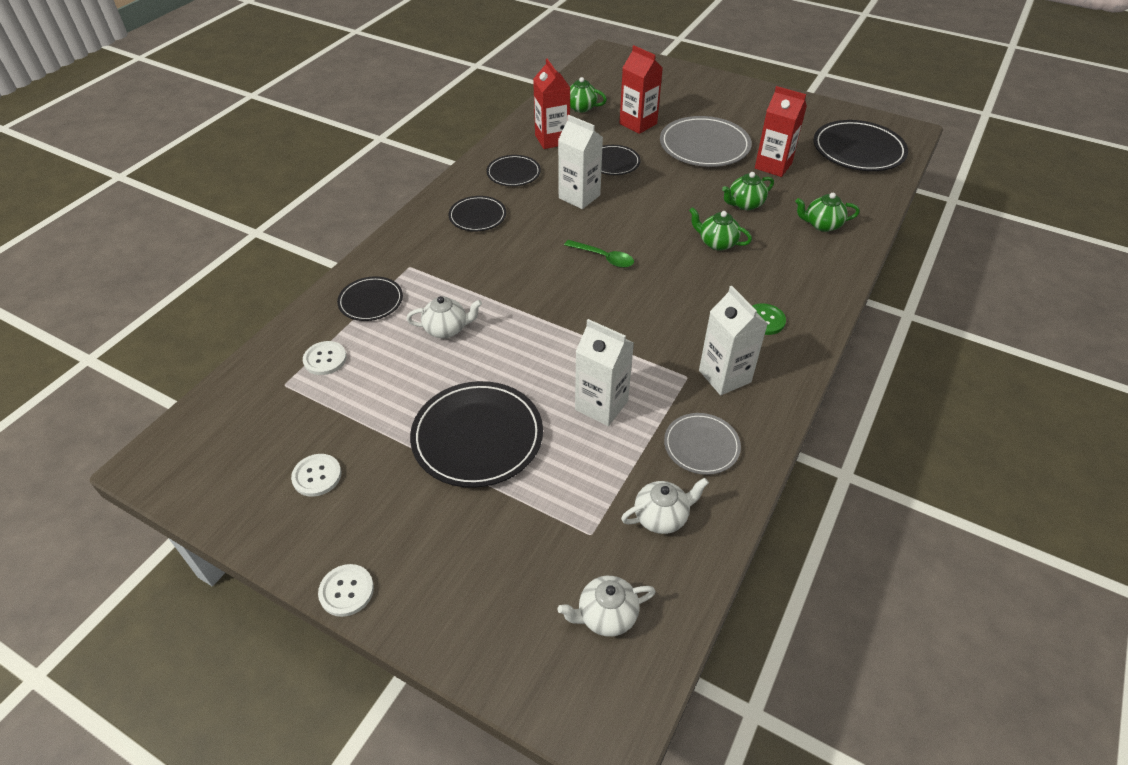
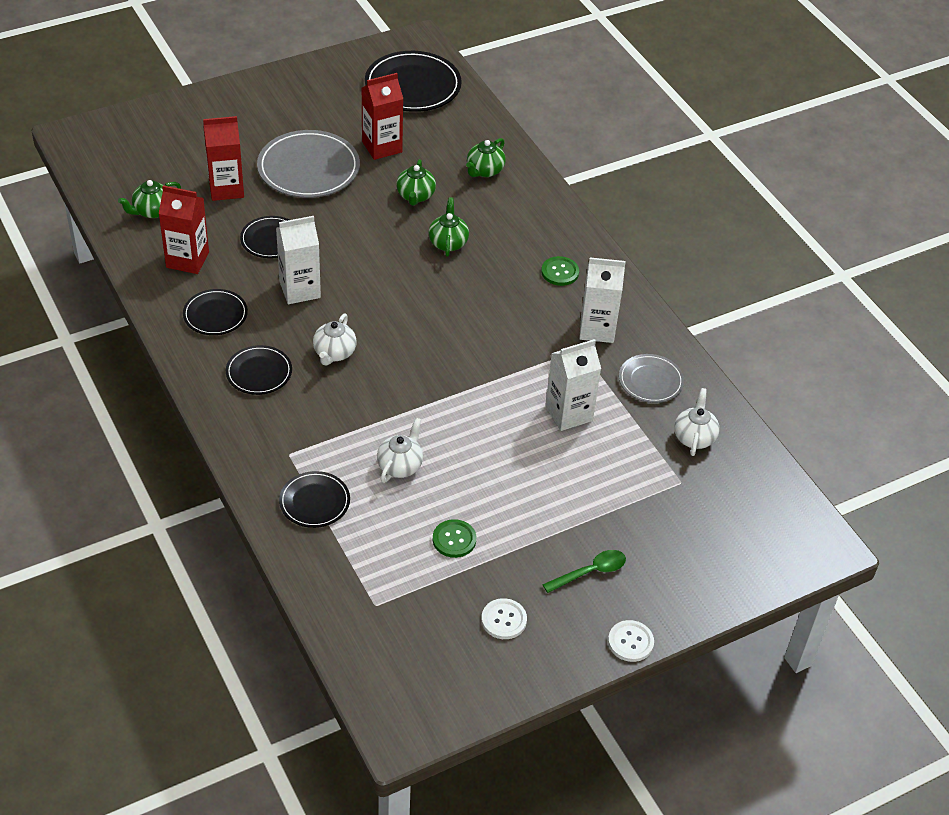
camera: 60 degrees left, 0 degrees up
(325, 359) = (366, 564): white button -> none
(389, 399) = (454, 539): none -> green button
(477, 437) = (541, 502): black plate -> none
(603, 258) = (401, 320): green spoon -> green spoon (590, 572)
(606, 615) = (749, 508): white teapot -> white teapot (334, 353)
(717, 243) = (448, 242): green teapot -> green teapot turned 120 degrees clockwise

